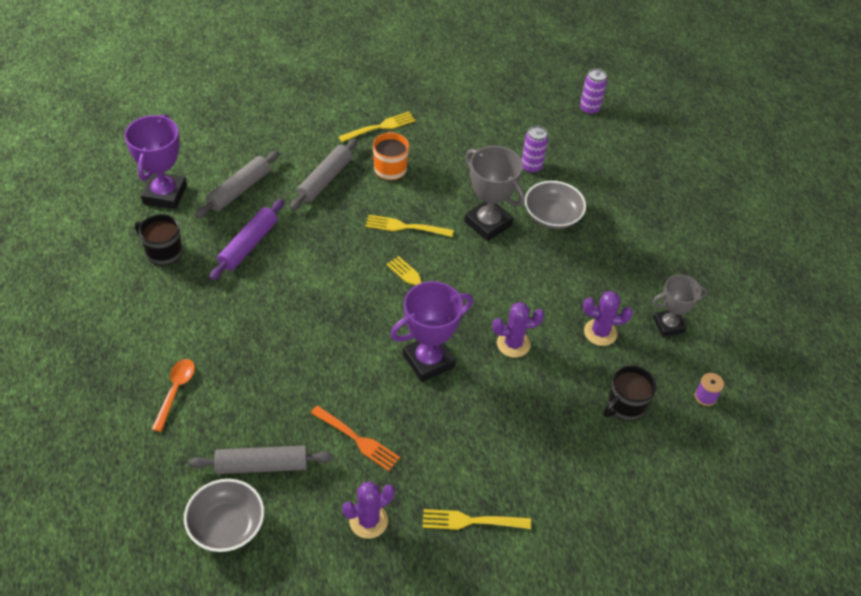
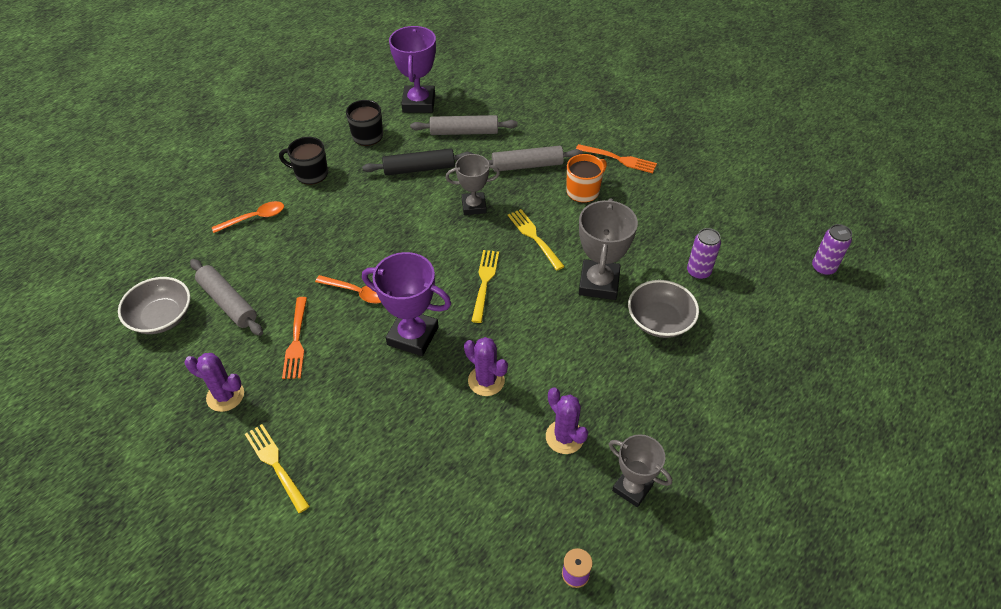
camera: 55 degrees right, 0 degrees up
(165, 194) = (419, 103): purple trophy -> purple trophy turned 60 degrees counterclockwise
(249, 245) = (419, 169): purple rolling pin -> black rolling pin
(332, 239) = (474, 206): none -> grey trophy
(346, 369) = (357, 292): none -> orange spoon
(379, 127) = (618, 159): yellow fork -> orange fork
(625, 406) = (498, 508): black mug -> black mug (310, 174)

